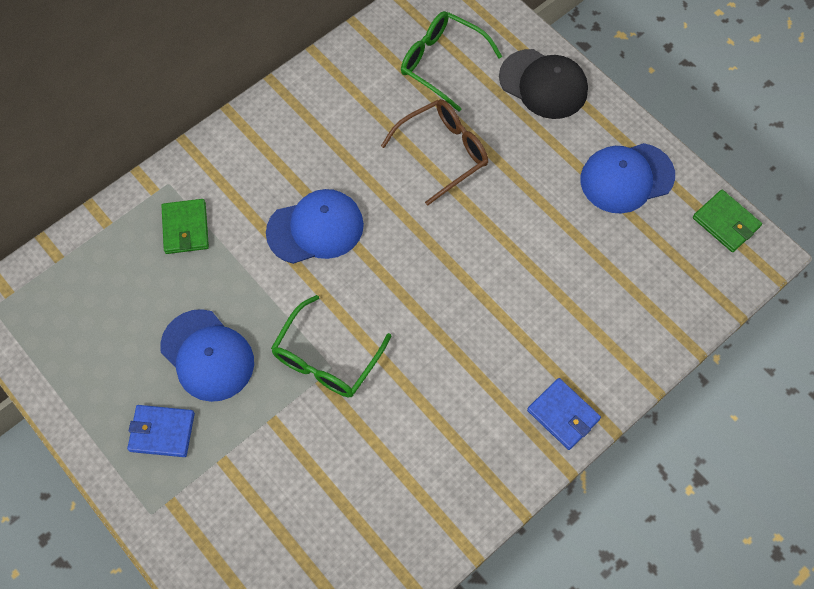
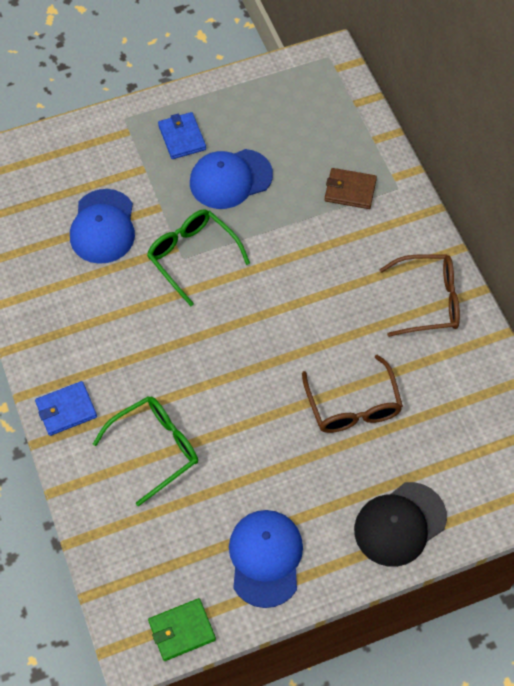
camera: 110 degrees right, 5 degrees down
(162, 432) = (182, 137): blue wallet -> blue wallet turned 45 degrees counterclockwise
(186, 228) = (350, 190): green wallet -> brown wallet
(300, 120) = (428, 301): none -> brown glasses
(315, 228) = (313, 282): blue cap -> blue cap (103, 227)
(441, 63) = (455, 439): green glasses -> green glasses (156, 448)

